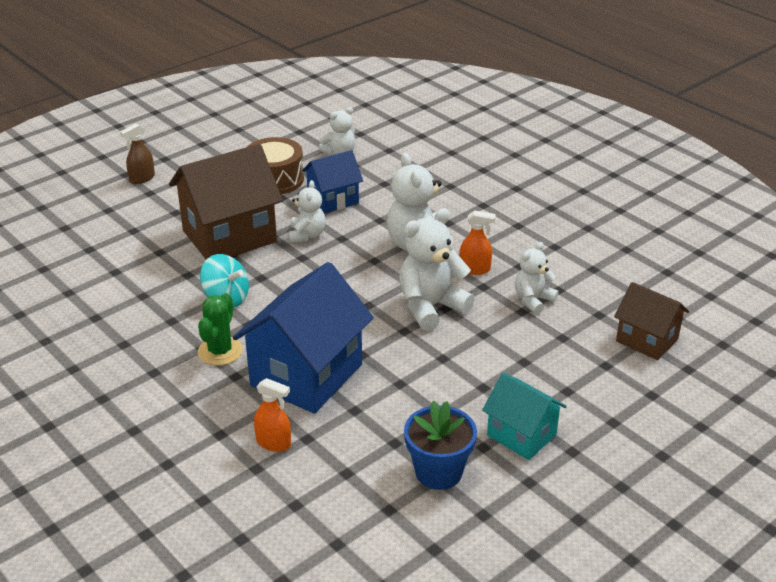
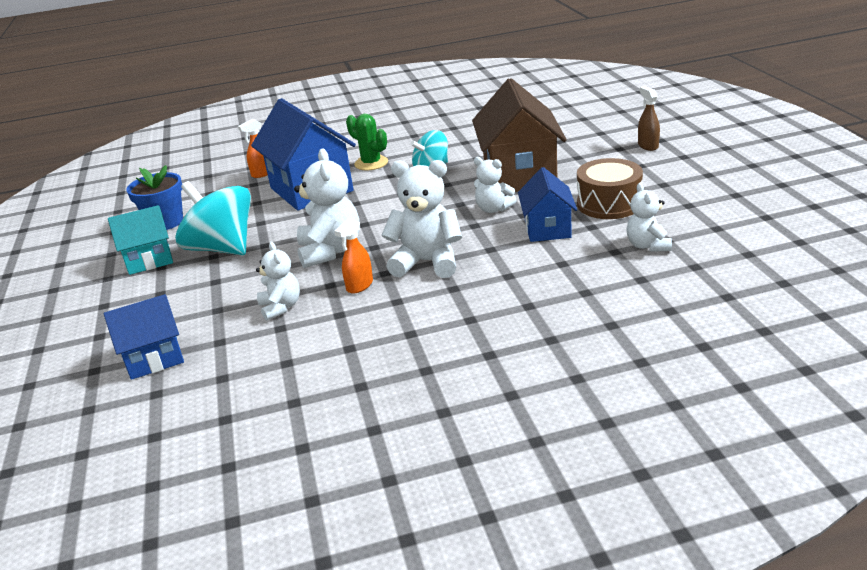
camera: 120 degrees right, 5 degrees down
(467, 386) = (222, 248): none -> turquoise spinning top
(647, 340) = (154, 358): brown house -> blue house

